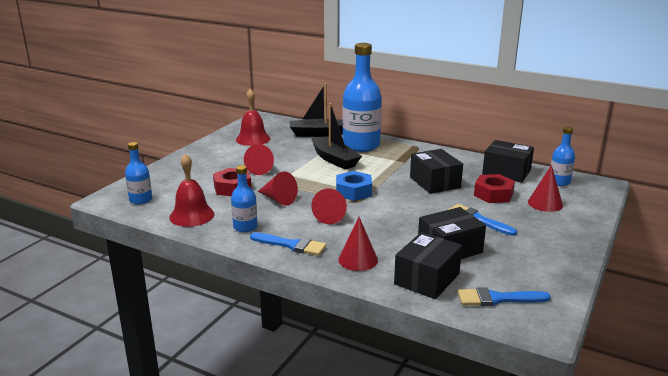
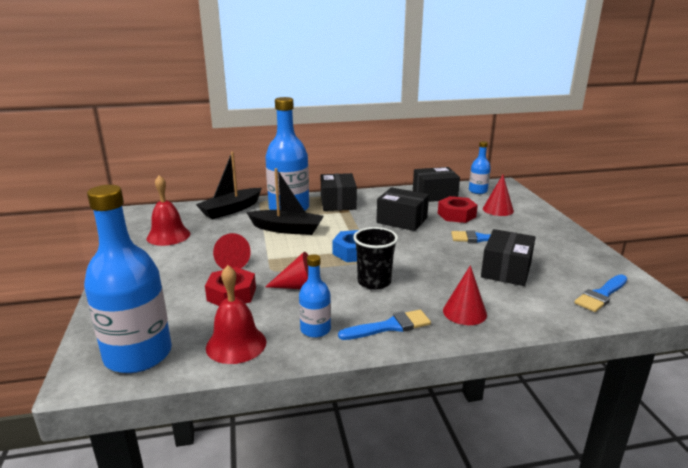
camera: 40 degrees left, 0 degrees up
(141, 200) = (138, 355): blue bottle -> blue bottle, size x2.00
(331, 216) = (374, 282): red cone -> black cup
(427, 279) = (537, 303): black box -> black box (338, 203)

